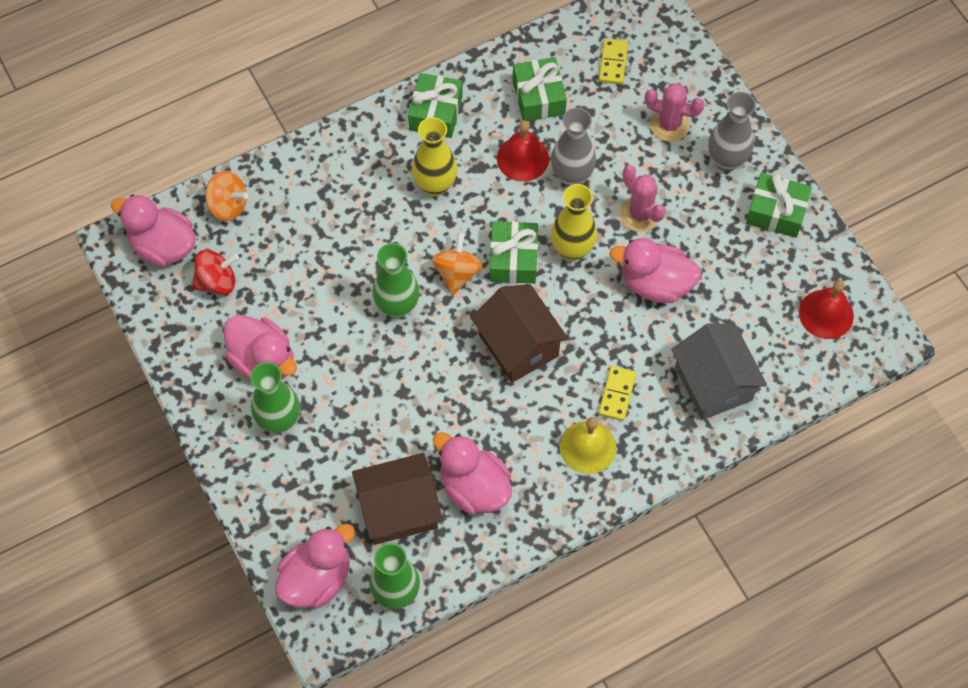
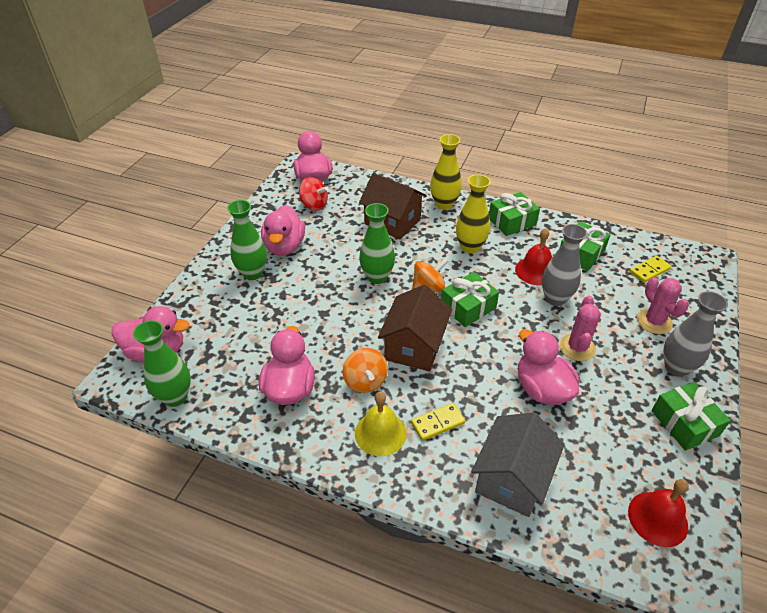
camera: 50 degrees right, 20 degrees down
(228, 205) = (361, 185): orange spinning top -> orange spinning top (365, 381)
(399, 509) = (239, 360): brown house -> brown house (392, 222)
(572, 249) = (509, 330): yellow vase -> yellow vase (444, 204)

